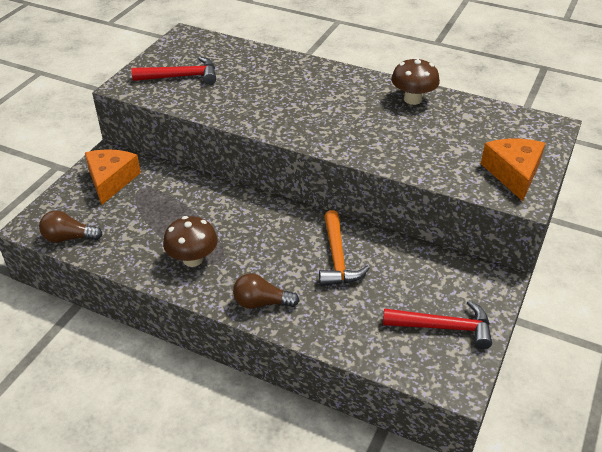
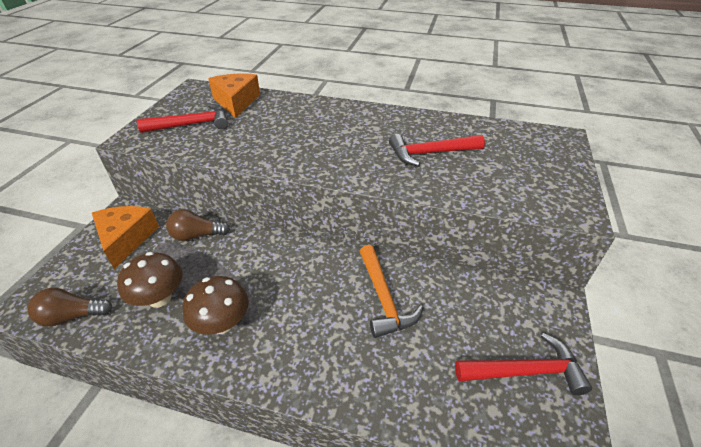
camera: 10 degrees left, 0 degrees up
(261, 303) = (310, 371): brown light bulb -> brown light bulb (197, 235)
(407, 129) = (430, 153): none -> red hammer
(413, 99) = (425, 125): brown mushroom -> brown mushroom (160, 298)
(513, 173) = (552, 186): orange cheese -> orange cheese (236, 102)

